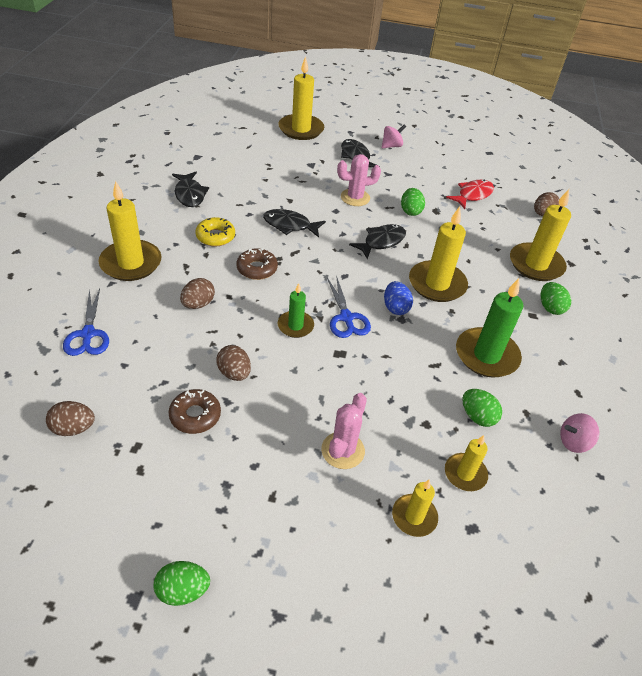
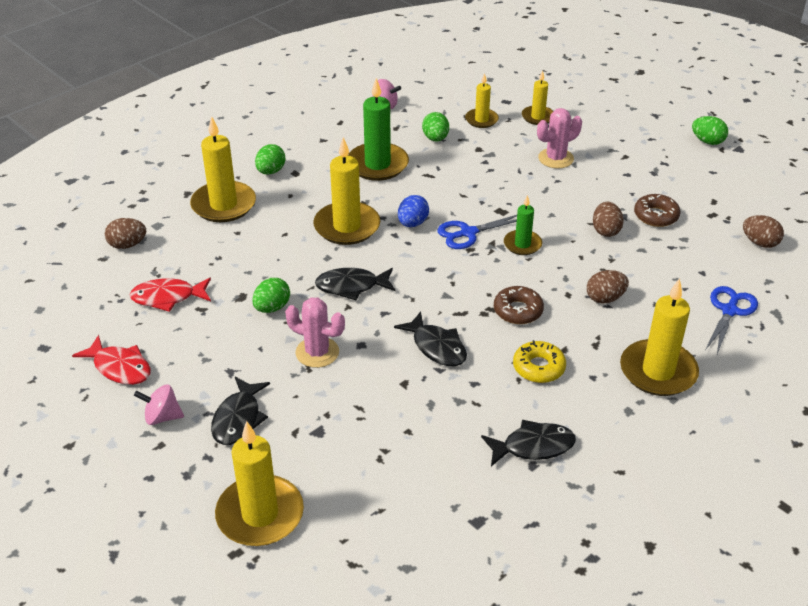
camera: 140 degrees left, 5 degrees down
(190, 194) = (533, 446): black fish -> black fish turned 60 degrees clockwise
(346, 318) = (468, 233): blue scissors -> blue scissors turned 135 degrees counterclockwise
(441, 157) = (119, 367): none -> red fish

